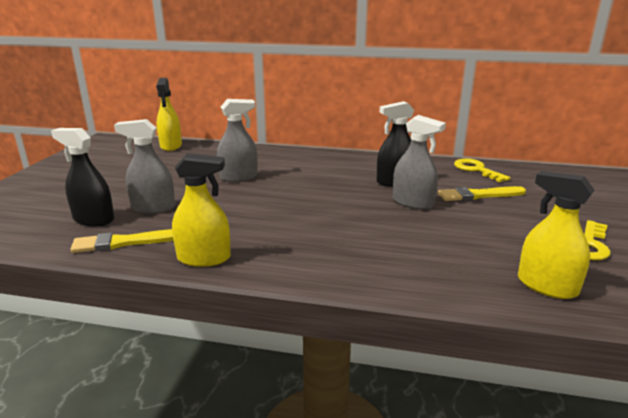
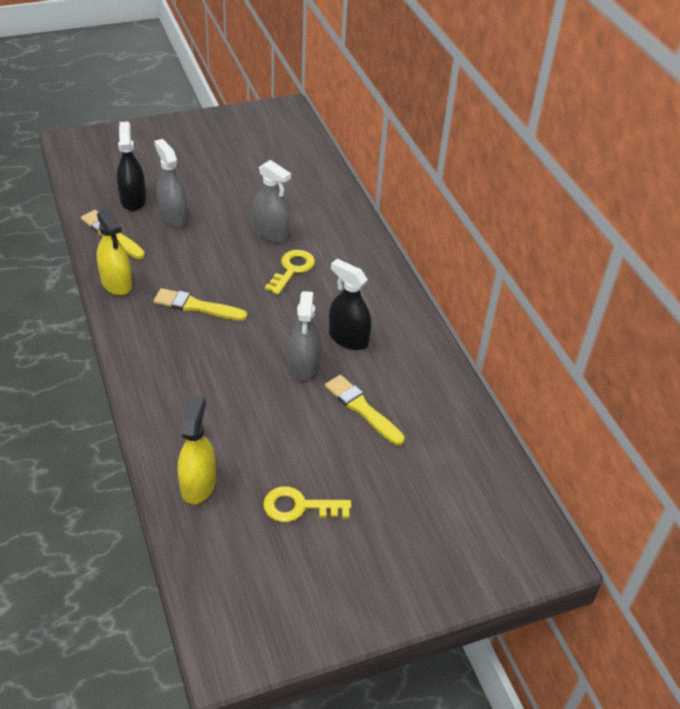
camera: 55 degrees right, 20 degrees up
(171, 146) = (308, 155): yellow spray bottle -> none
(291, 227) = (196, 306): none -> yellow brush
(476, 170) = (440, 393): yellow key -> yellow key (292, 269)

